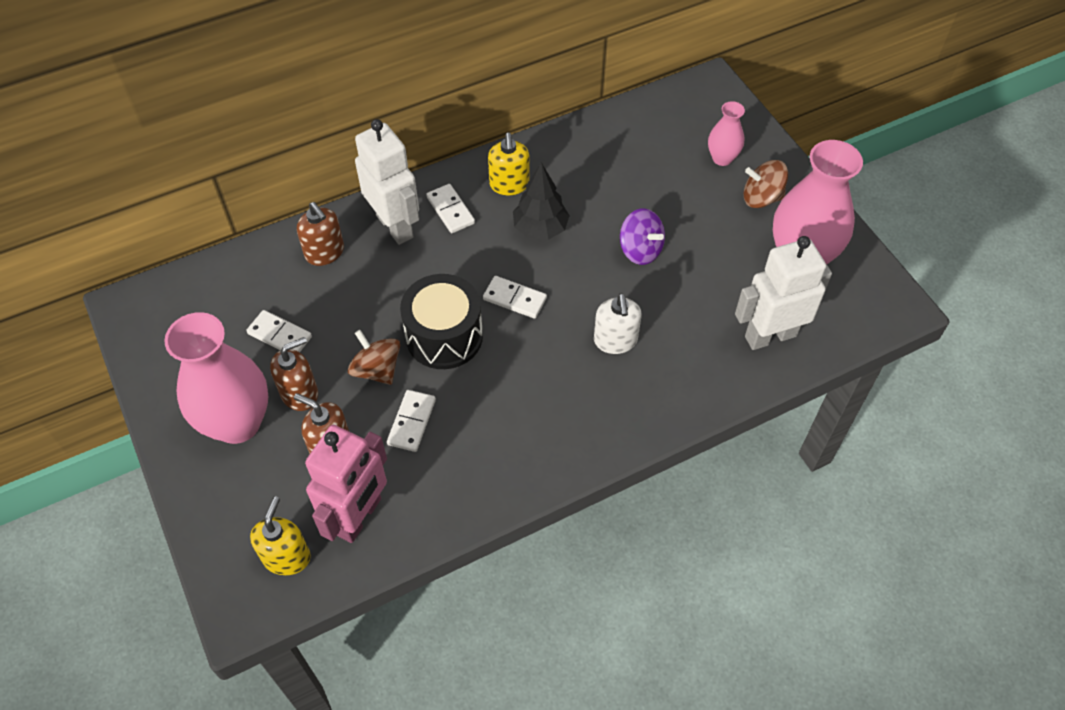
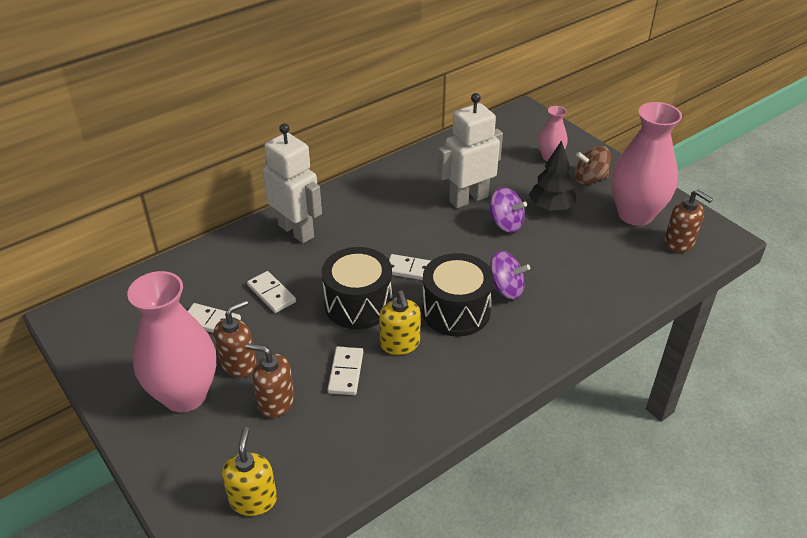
camera: 10 degrees left, 15 degrees down
(325, 252) = (239, 256): brown soap dispenser -> brown soap dispenser (679, 243)
(359, 517) = (315, 455): pink robot -> none
(377, 369) = (305, 336): brown spinning top -> none
(450, 210) = (341, 215): white domino -> white domino (271, 294)
(509, 184) = (385, 192): yellow soap dispenser -> yellow soap dispenser (400, 344)
(540, 228) = (419, 219): black tree -> black tree (551, 207)
(551, 361) = (456, 311): none -> black drum
(615, 340) = (505, 289): white soap dispenser -> purple spinning top
(770, 336) = (631, 270): white robot -> white robot (468, 199)

